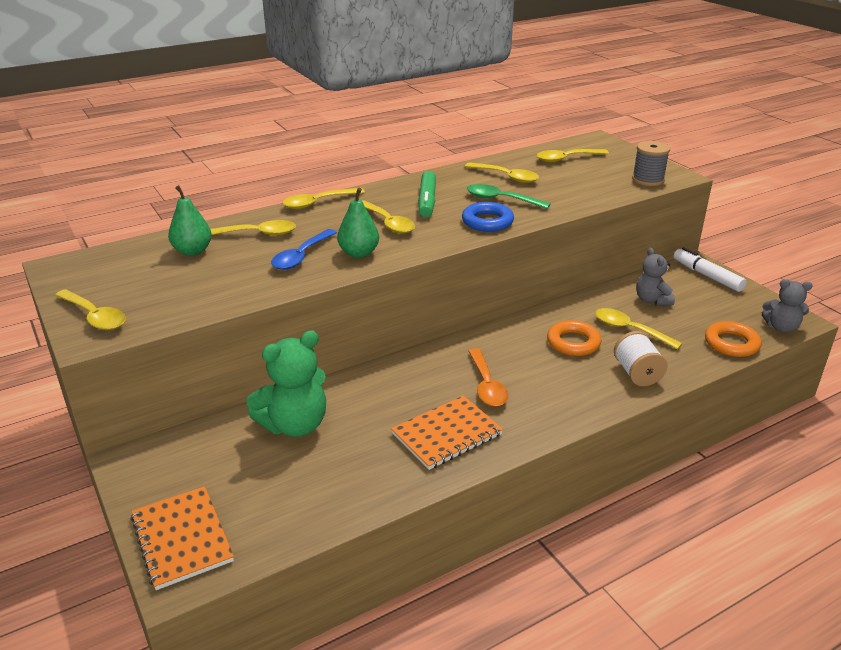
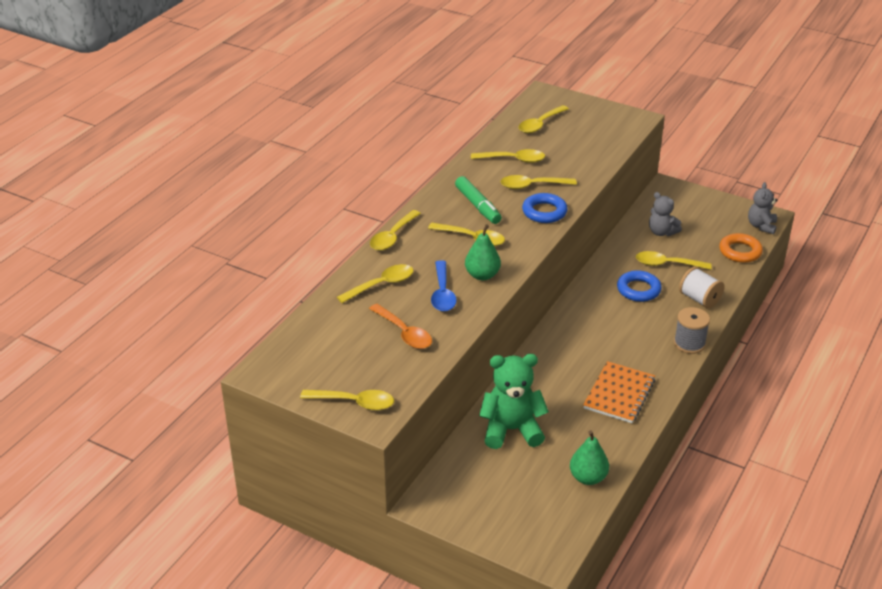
camera: 30 degrees left, 5 degrees up
(182, 538) = (524, 535): orange notebook -> none
(192, 251) = (351, 319): green pear -> green pear (588, 478)
(295, 425) = (511, 430): green teddy bear -> green teddy bear turned 120 degrees counterclockwise
(486, 385) = (611, 347): orange spoon -> orange spoon (404, 333)
(501, 199) = (532, 186): green spoon -> yellow spoon
(573, 343) = (638, 290): orange ring -> blue ring
(648, 180) = (620, 129): grey spool -> grey spool (689, 343)
(707, 276) = (682, 196): white marker -> none
(781, 327) = (761, 226): grey teddy bear -> grey teddy bear turned 120 degrees clockwise

